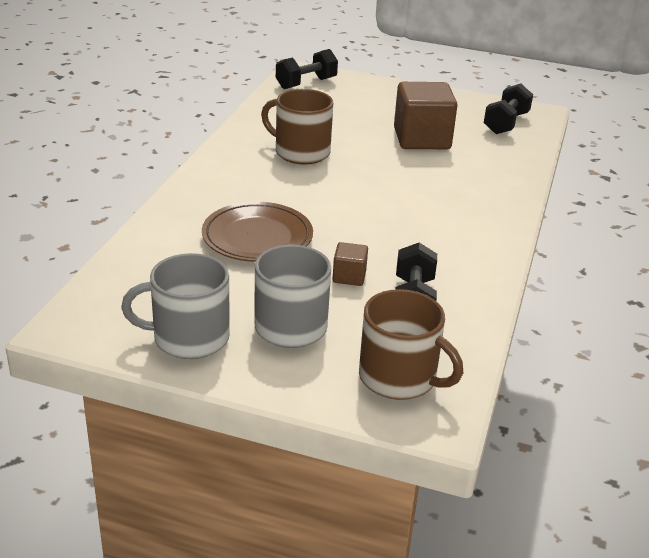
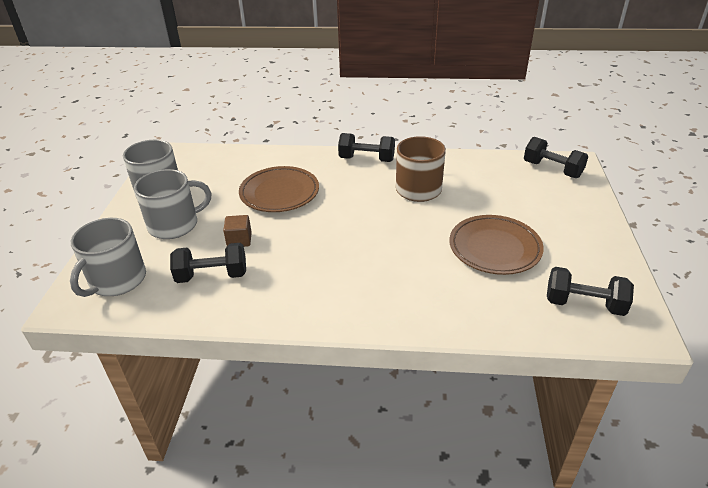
camera: 80 degrees right, 5 degrees up
(215, 169) = (366, 159): none -> black dumbbell
(399, 378) = (117, 280): brown mug -> grey mug
(422, 139) = (494, 248): brown cube -> brown plate

